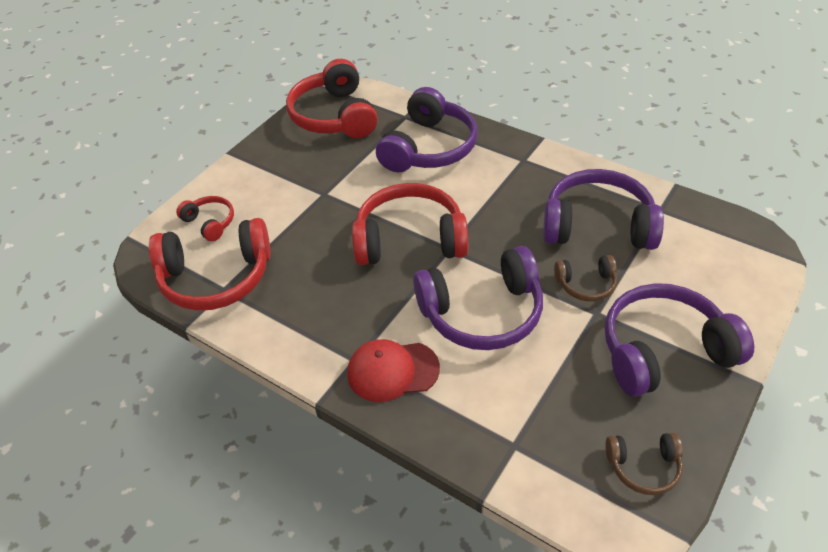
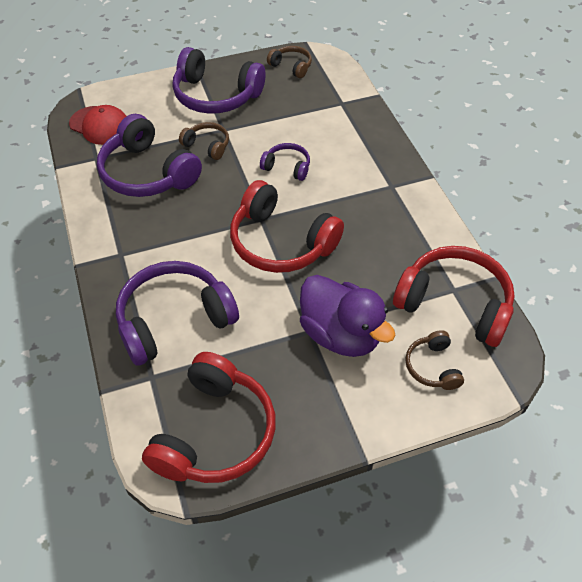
camera: 145 degrees left, 5 degrees up
(210, 223) = (432, 367): red headphones -> brown headphones
(298, 204) = (340, 334): none -> purple duck
(392, 371) = (373, 167): red cap -> red cap (100, 125)
(482, 312) = (287, 167): purple headphones -> purple headphones, size x0.50

